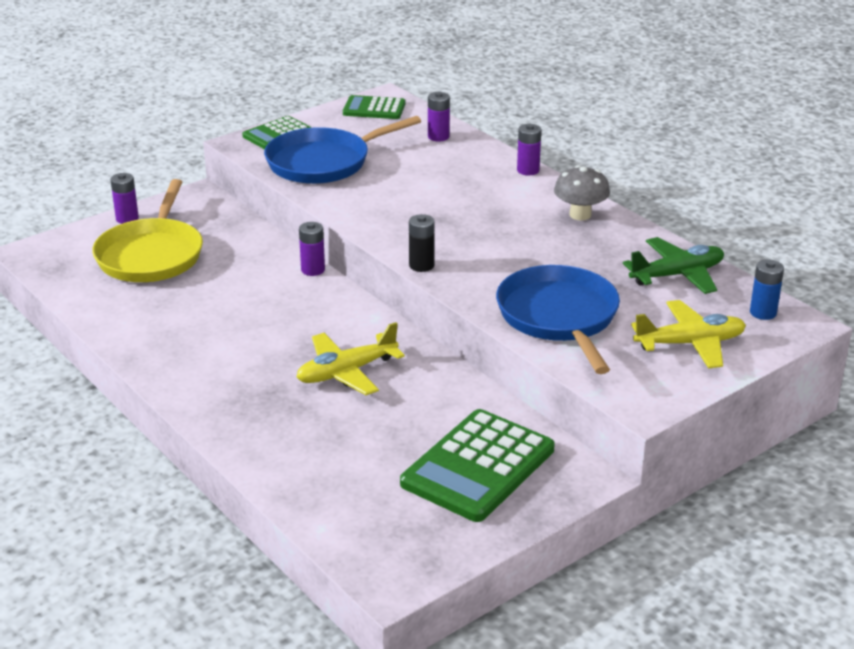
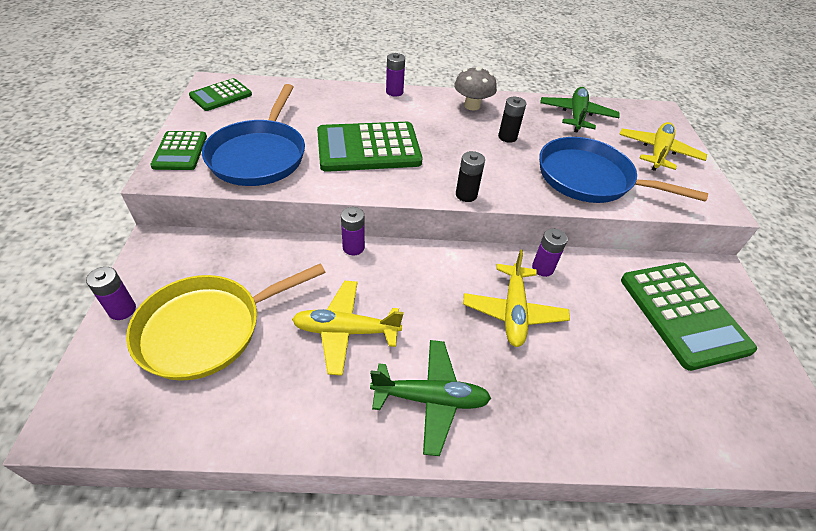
camera: 55 degrees left, 15 degrees up
(151, 255) = (207, 329): yellow pan -> yellow pan turned 105 degrees clockwise
(204, 368) = (430, 399): none -> green plane
(221, 307) = (346, 331): none -> yellow plane
(413, 198) = (368, 148): none -> green calculator
(438, 137) = (302, 95): purple battery -> purple battery (542, 268)
(555, 252) = (507, 137): none -> black battery
(763, 313) = (641, 114): blue battery -> none

